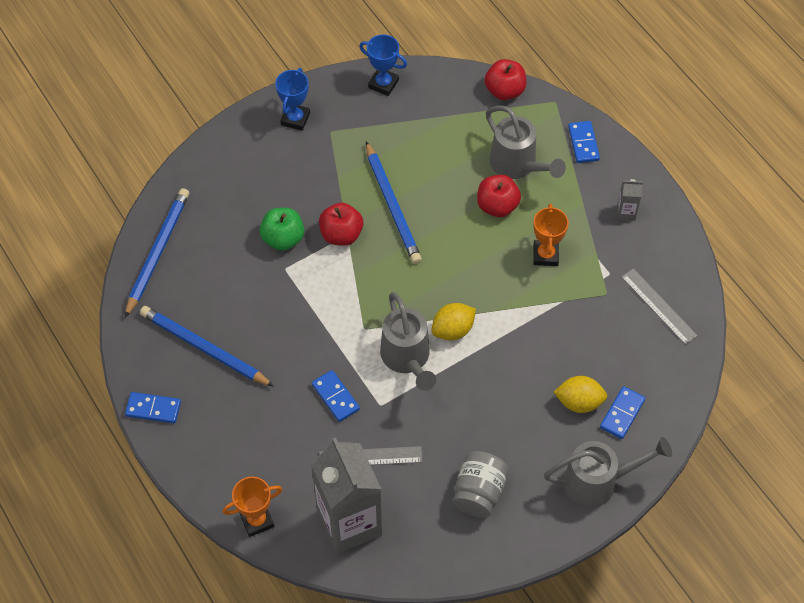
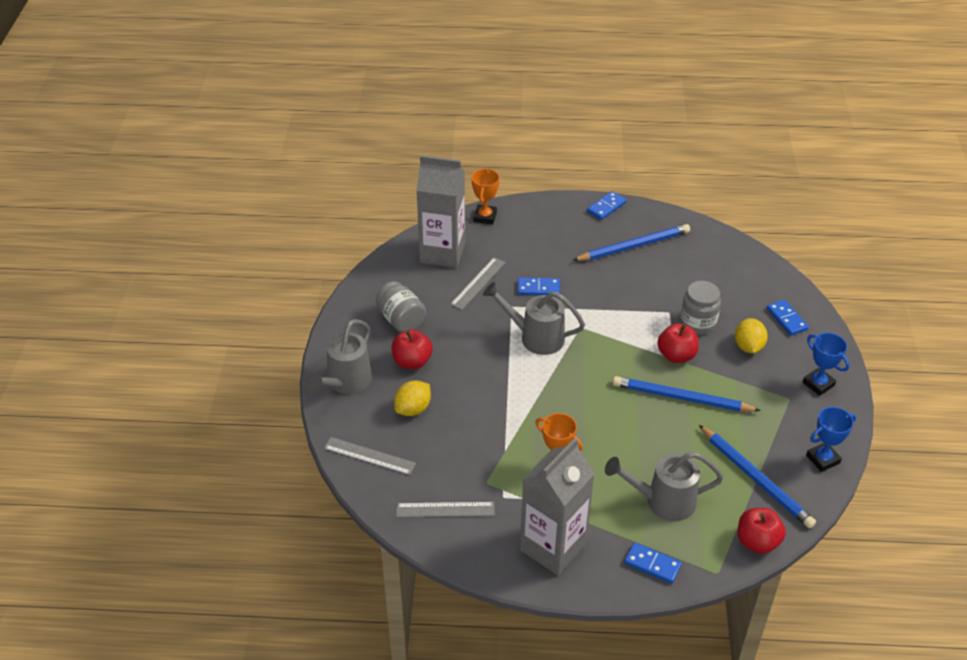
camera: 125 degrees right, 15 degrees down
(157, 252) = (736, 257): blue pencil -> blue pencil (756, 479)
(283, 239) = (697, 323): green apple -> grey jar
(453, 330) = (537, 373): yellow lemon -> yellow lemon (748, 346)
(497, 206) = (630, 462): red apple -> red apple (412, 362)
(622, 414) = (380, 427): blue domino -> blue domino (786, 319)
(626, 213) = (553, 547): grey carton -> grey carton, size x2.48
(658, 400) = (369, 456): none -> grey ruler

